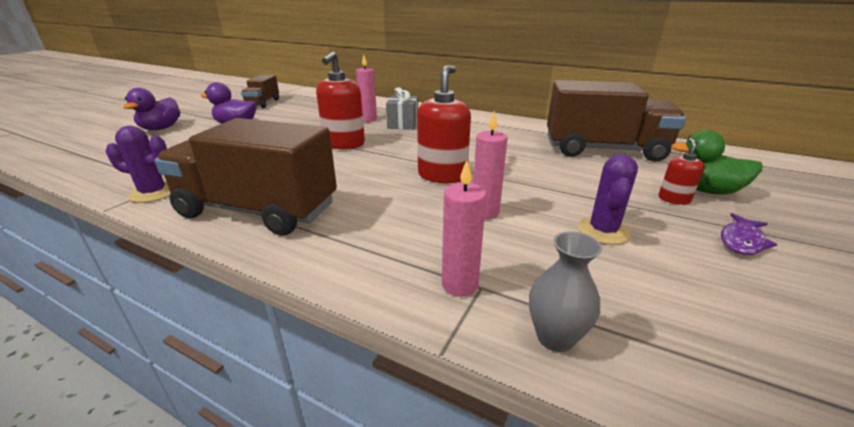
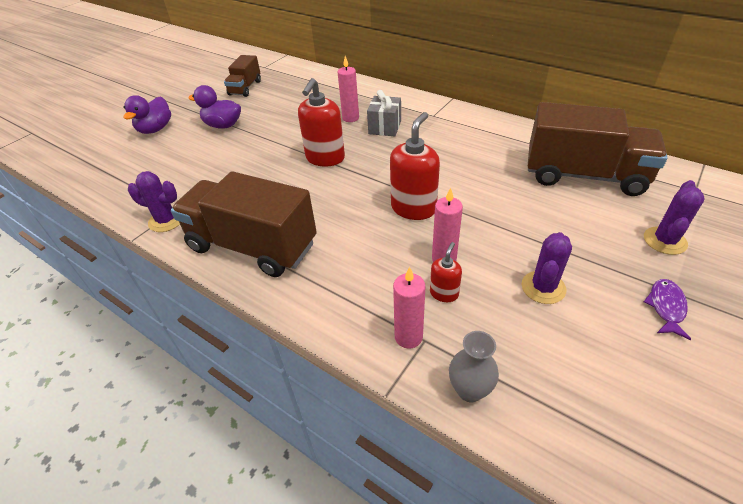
camera: 10 degrees right, 15 degrees up
(674, 199) = (626, 251): red soap dispenser -> red soap dispenser (444, 293)
(706, 190) = (665, 241): green duck -> purple cactus
(742, 241) = (666, 307): purple fish -> purple fish turned 150 degrees clockwise

